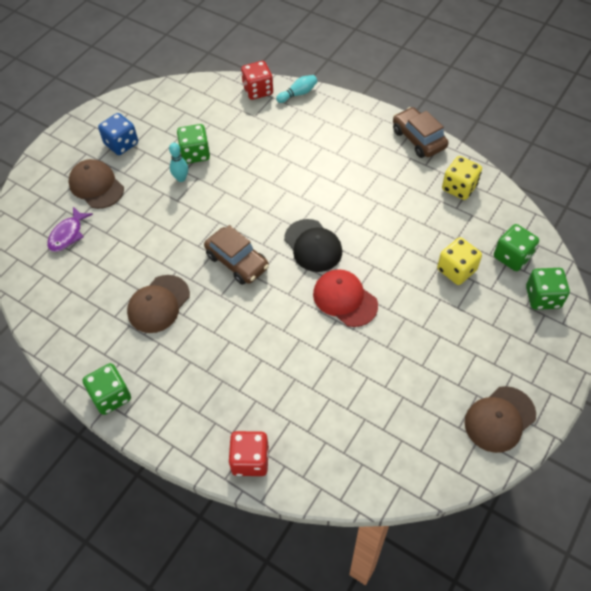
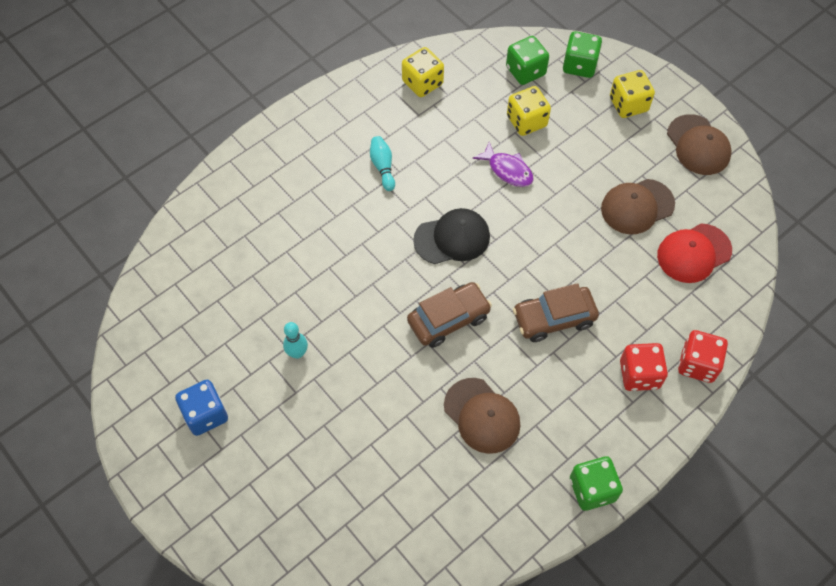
camera: 75 degrees left, 5 degrees up
(68, 234) = (339, 506): purple fish -> purple fish (507, 170)
(96, 186) = (268, 458): brown cap -> brown cap (637, 206)
(195, 154) = (262, 328): green dice -> none
(258, 90) = (184, 232): red dice -> red dice (639, 374)
(298, 94) = (211, 190): turquoise bowling pin -> turquoise bowling pin (383, 167)
(345, 299) = (532, 228): red cap -> red cap (693, 253)
(418, 139) = (339, 95): brown car -> brown car (554, 318)
(518, 347) = (628, 104): none -> yellow dice

